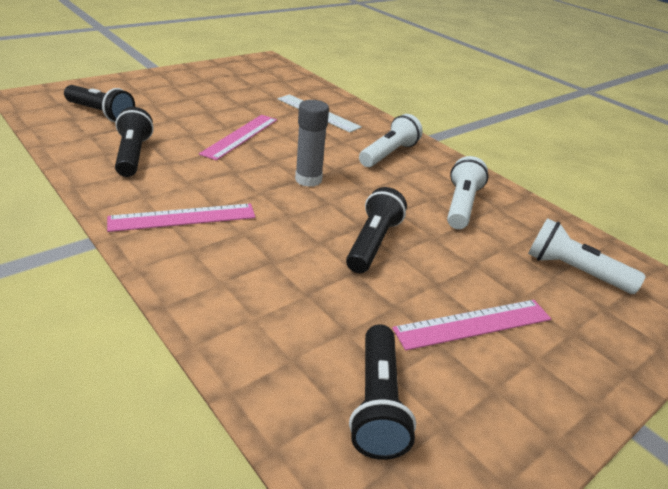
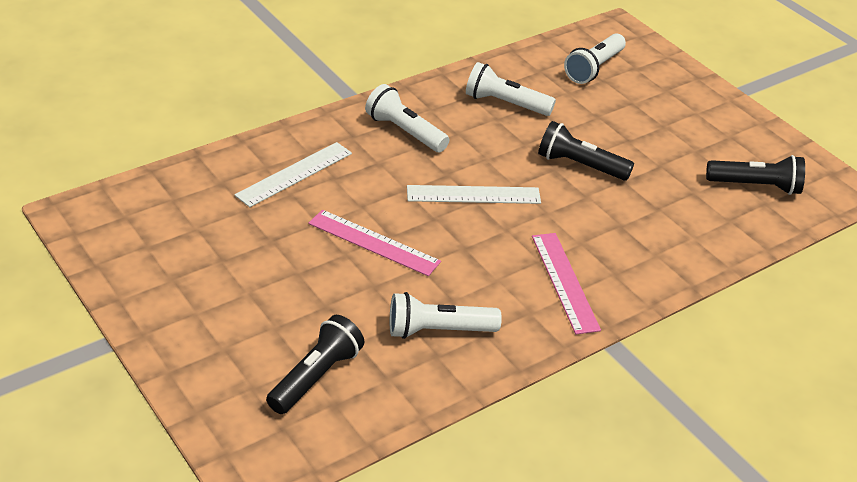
camera: 85 degrees left, 5 degrees up
(133, 155) = (438, 330): black flashlight -> white flashlight
(308, 179) = (473, 194): grey glue stick -> white ruler
(473, 324) = (670, 131): pink ruler -> none

